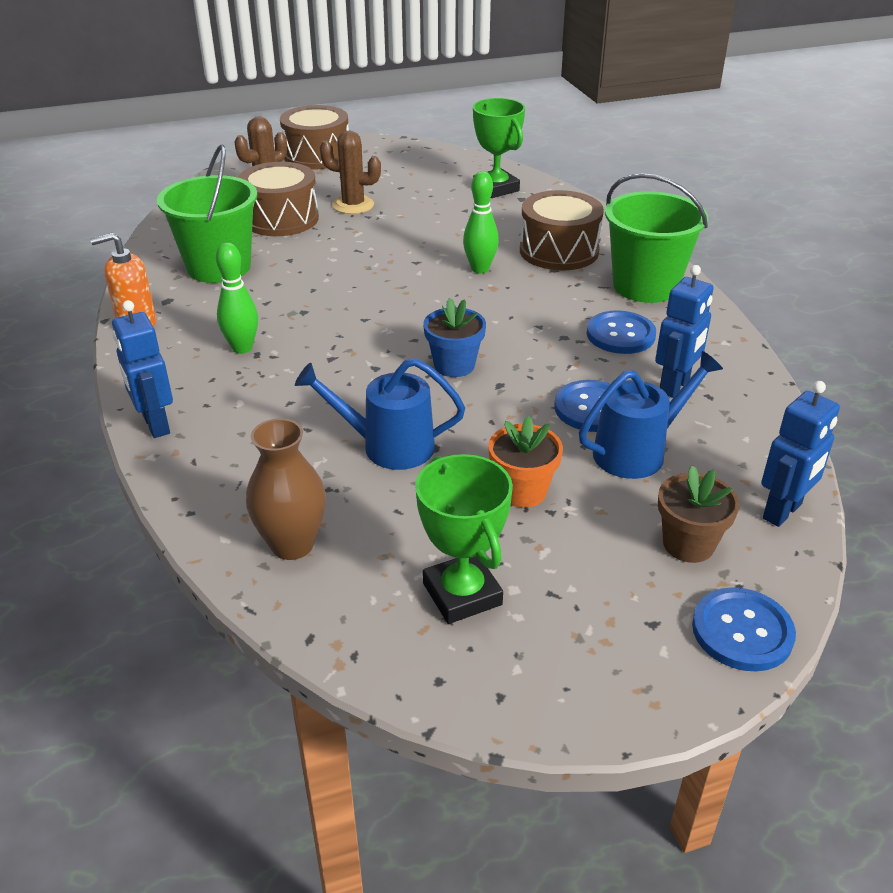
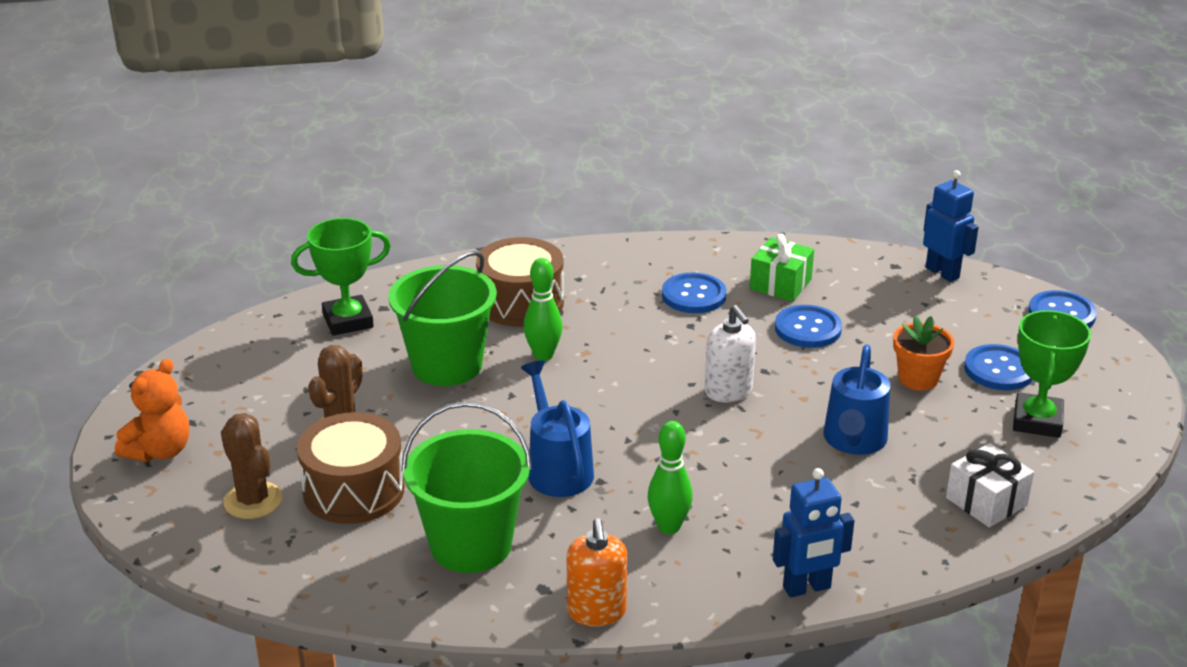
camera: 80 degrees left, 5 degrees down
(292, 544) = (986, 501): brown vase -> white gift
(317, 156) = (160, 451): brown drum -> orange teddy bear
(454, 365) = (728, 392): blue flower pot -> white soap dispenser
(462, 594) = (1037, 421): green trophy -> green trophy turned 60 degrees counterclockwise
(568, 561) = (999, 370): none -> blue button
(638, 451) = (869, 318): blue watering can -> blue watering can (557, 468)
(645, 286) = (609, 267): green bucket -> green bucket (447, 365)
(675, 386) = (780, 284): blue robot -> green gift
(688, 544) = (978, 317): brown flower pot -> none

